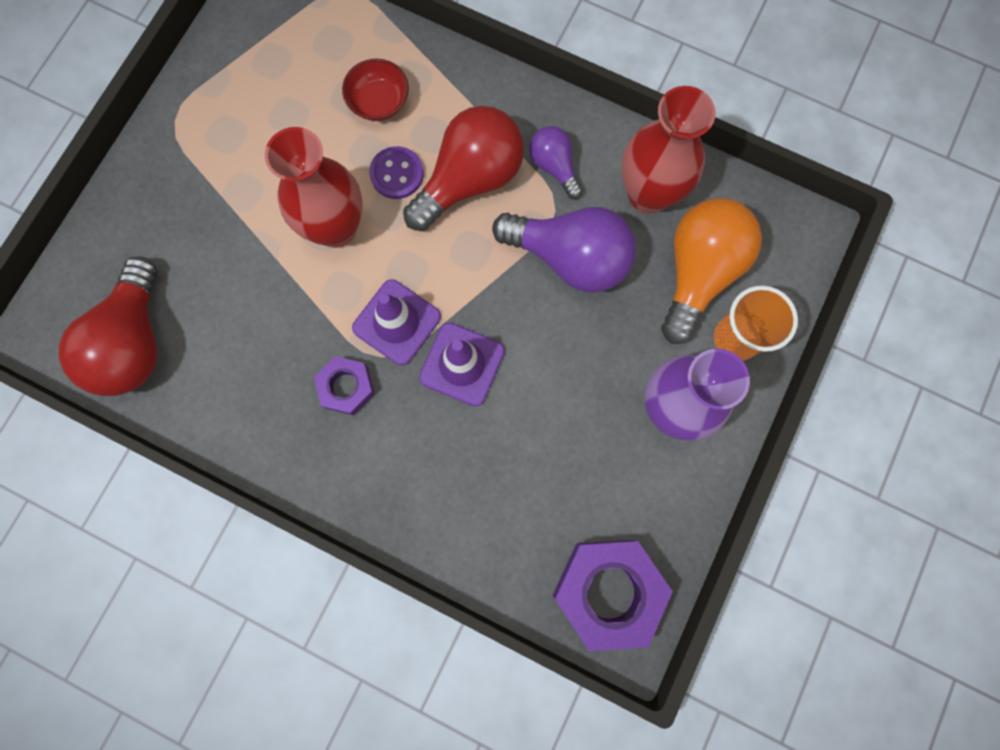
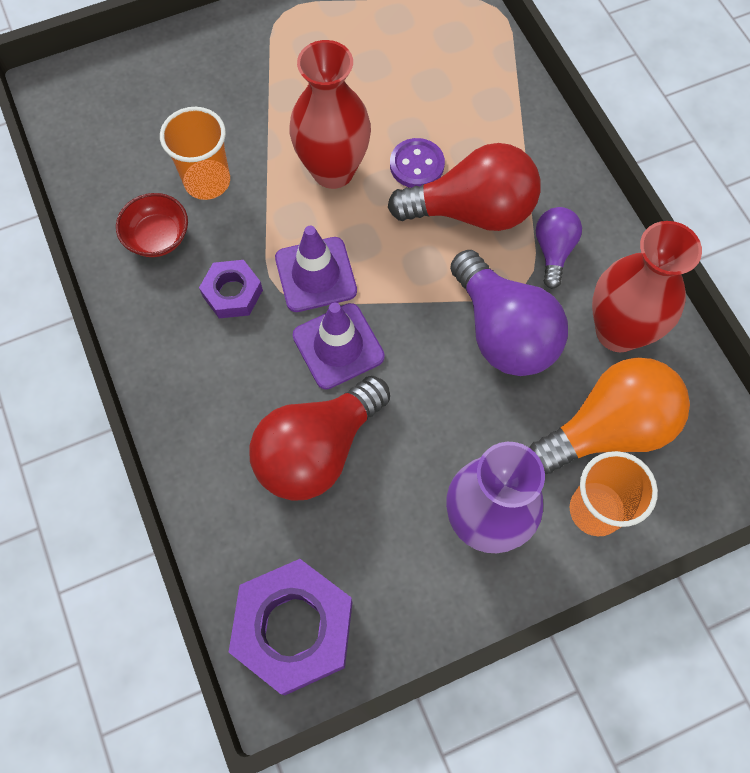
camera: 40 degrees right, 10 degrees down
(134, 342) = (111, 143): red light bulb -> red light bulb (317, 450)
(244, 313) = (207, 181): none -> orange cup
(379, 102) = (450, 103): red bowl -> red bowl (158, 237)

